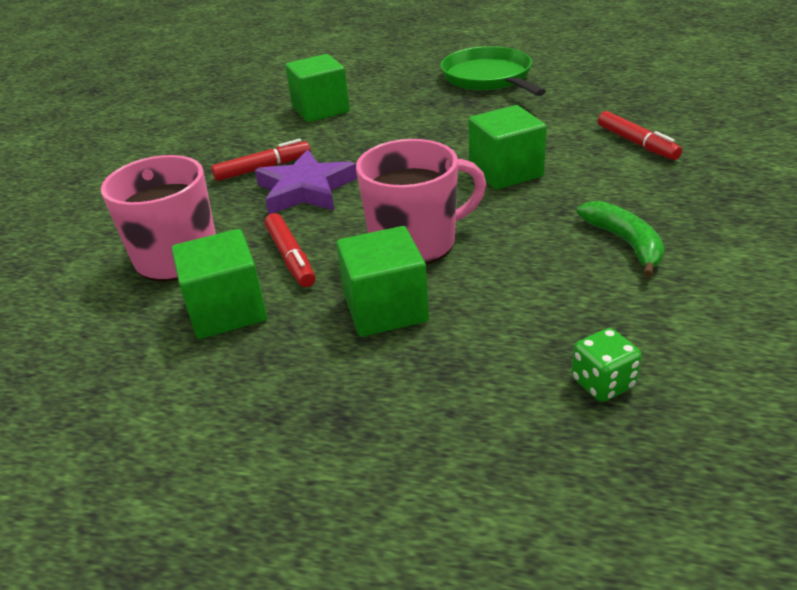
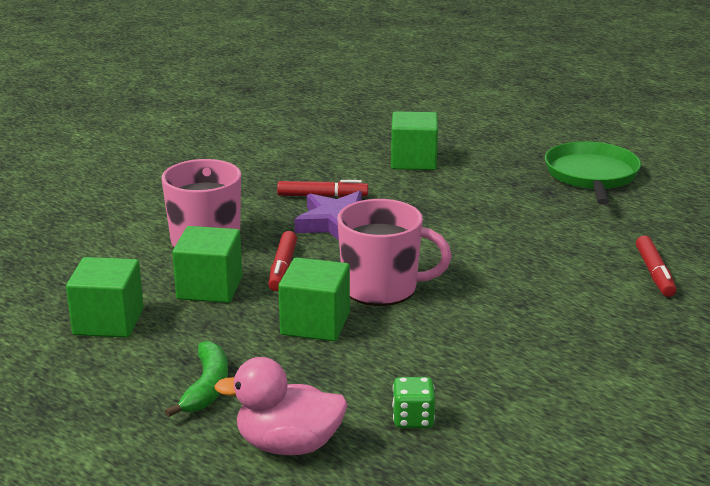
camera: 25 degrees right, 10 degrees down
(505, 172) = (511, 260): green cube -> green cube (108, 322)
(507, 485) = (288, 445): none -> pink duck
(625, 243) = (543, 343): green banana -> green banana (207, 387)

